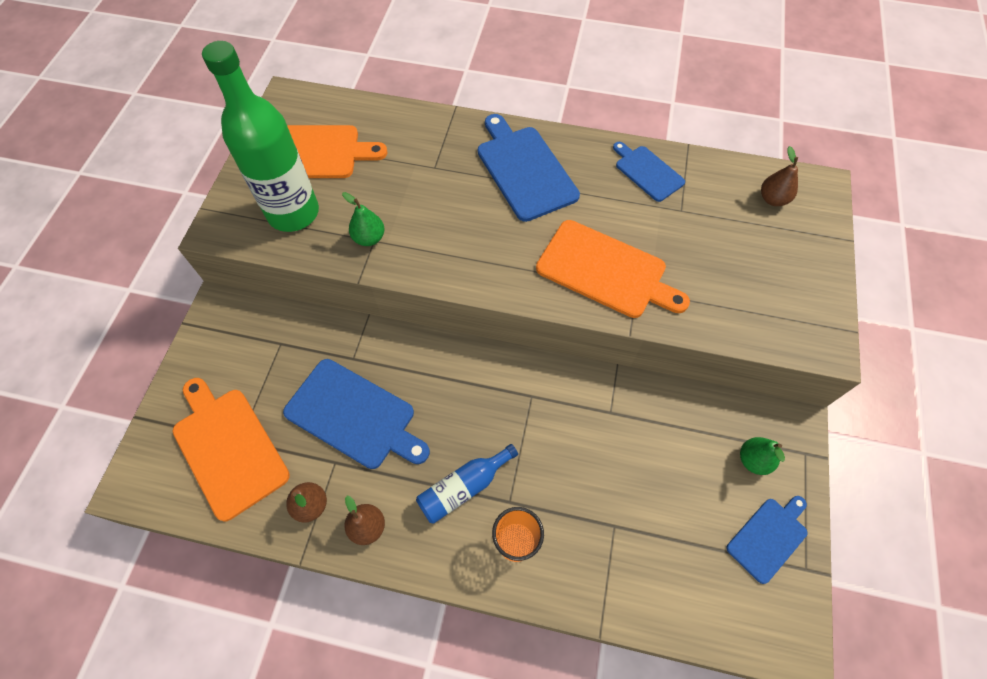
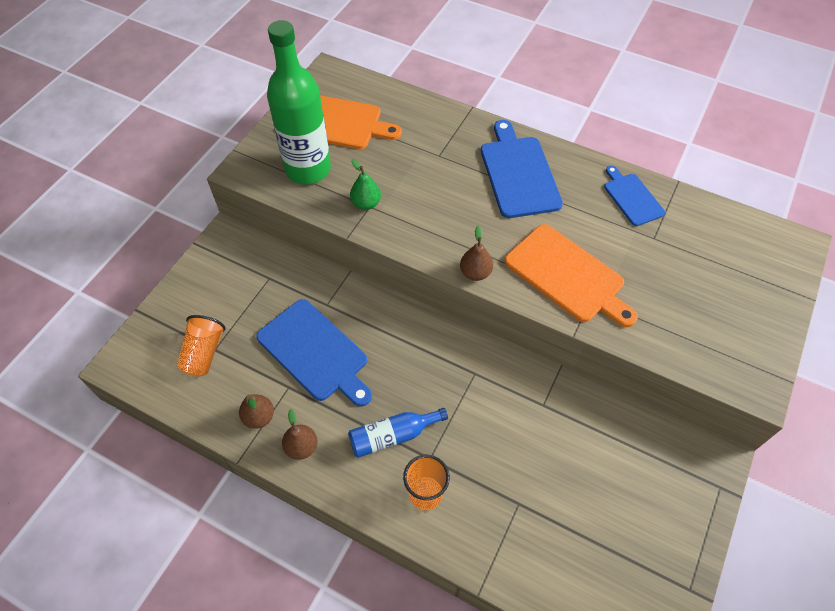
camera: 15 degrees right, 5 degrees down
(228, 448) = (204, 353): orange cutting board -> orange cup
(753, 460) = (667, 480): green pear -> none
(769, 537) = (662, 552): blue cutting board -> none
(772, 199) = (746, 246): brown pear -> brown pear (475, 273)

